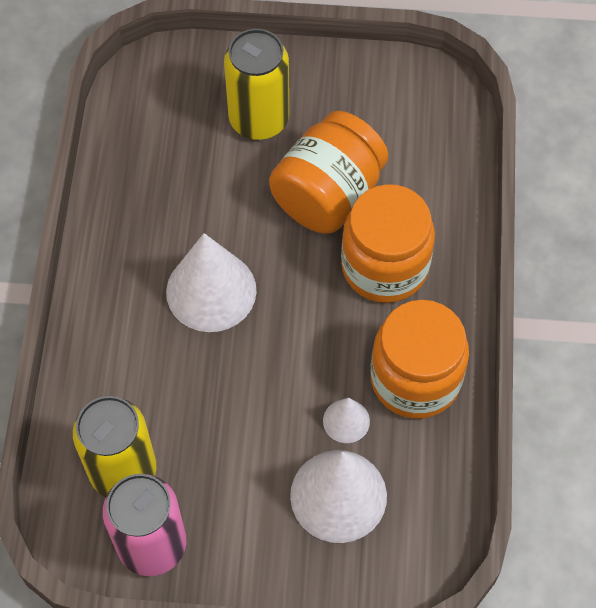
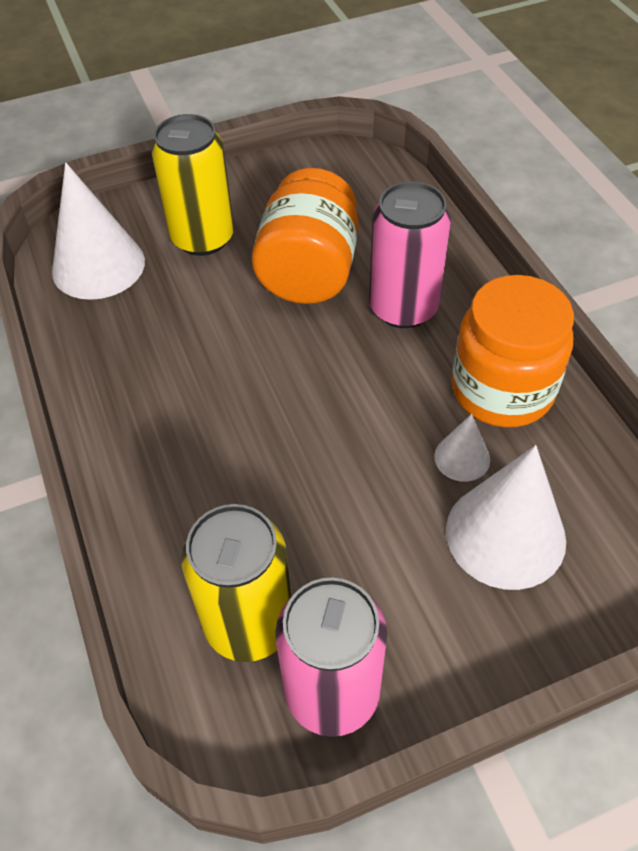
camera: 25 degrees left, 10 degrees down
(211, 291) = (243, 397): white cone -> white cone (98, 266)
(384, 266) = (403, 308): orange jar -> pink can

